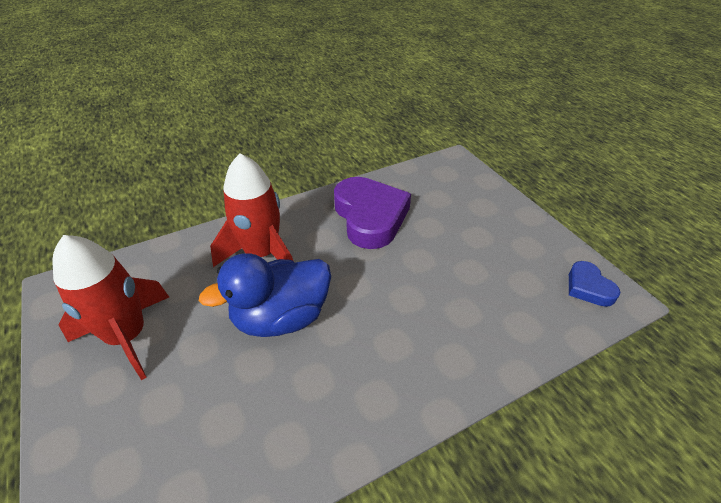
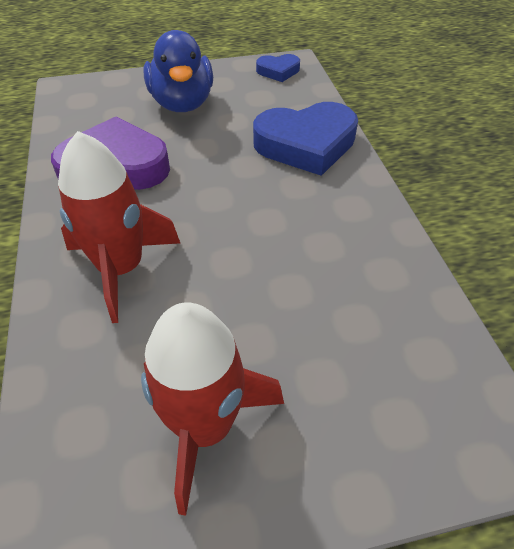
camera: 75 degrees left, 5 degrees up
(281, 318) = (236, 261): blue duck -> blue duck (182, 103)
(463, 339) = (306, 144): none -> blue heart

